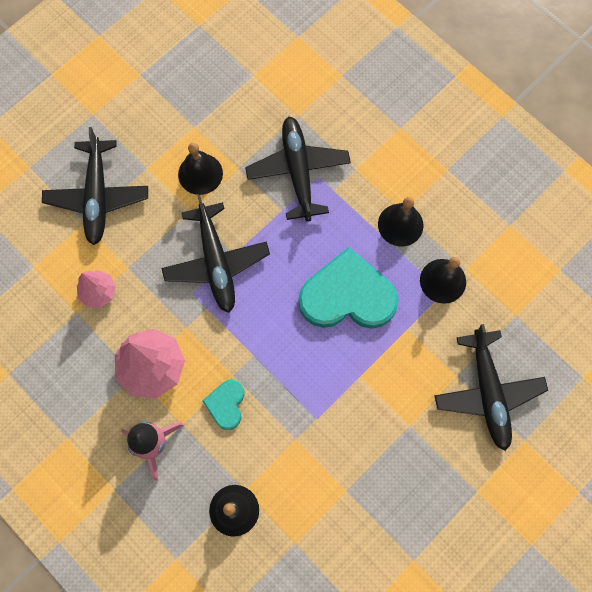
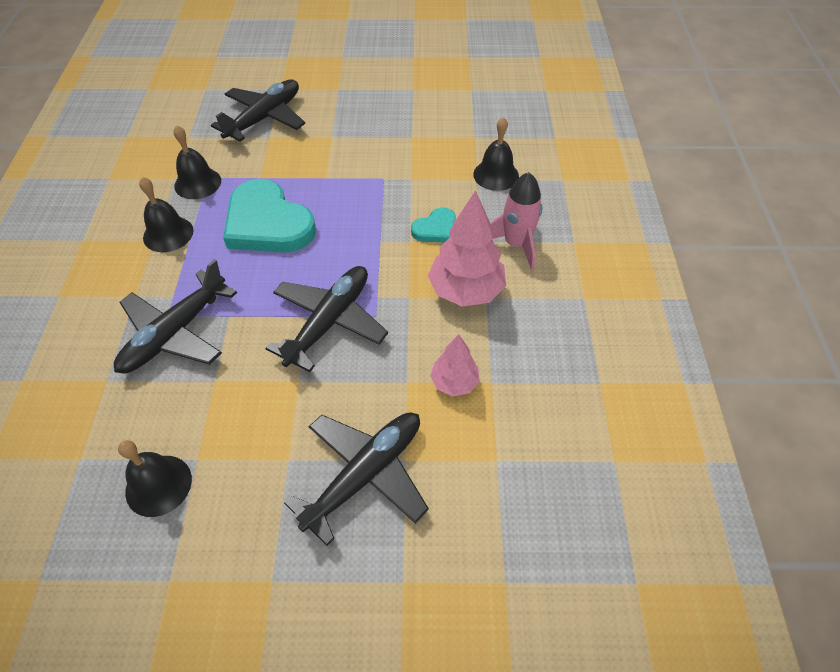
camera: 135 degrees left, 20 degrees down
(200, 174) = (250, 406): black bell -> black bell (158, 485)

